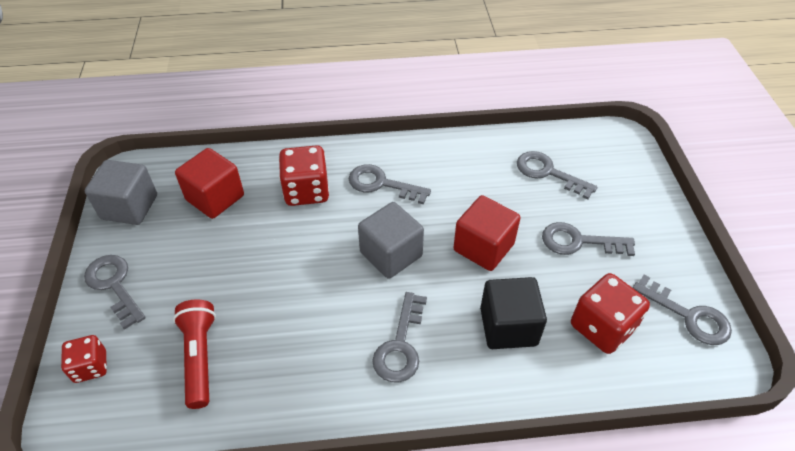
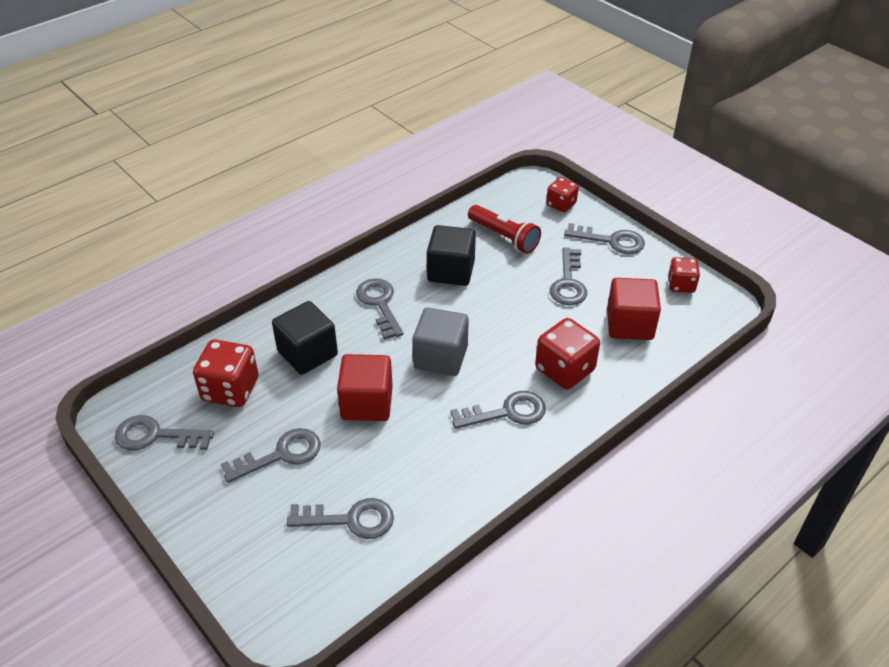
camera: 145 degrees right, 5 degrees down
(129, 207) = (681, 285): grey cube -> red dice
(210, 263) = (568, 283): none -> grey key
(296, 344) = (451, 271): none -> black cube

